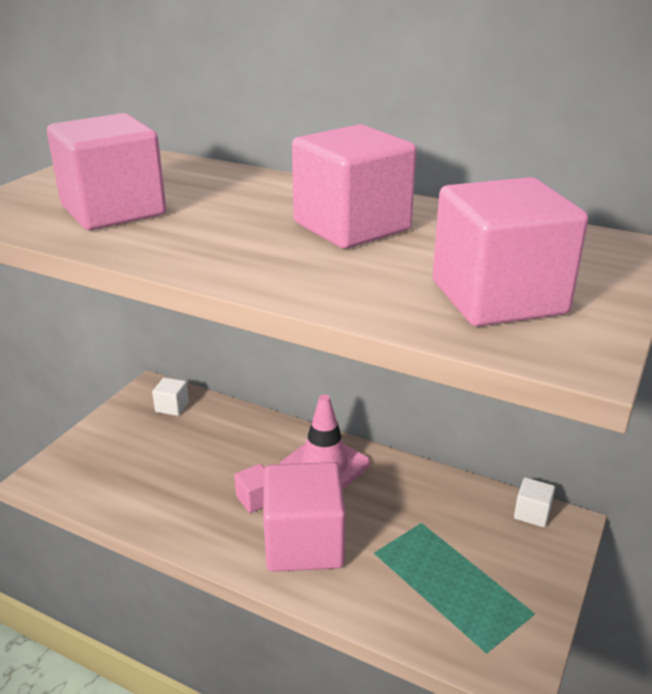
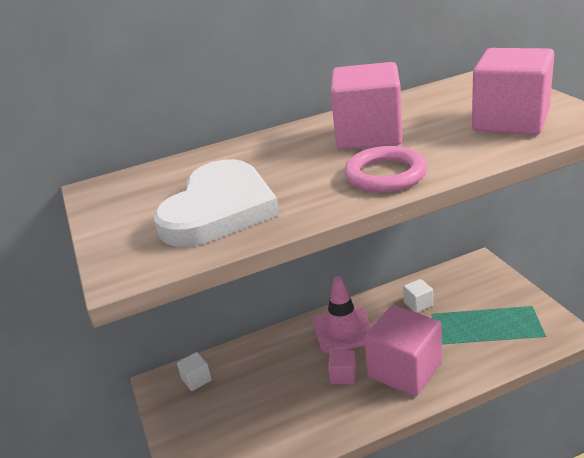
camera: 45 degrees left, 0 degrees up
(113, 210) = (219, 209): pink cube -> white heart
(258, 263) = (385, 175): none -> pink ring
(532, 513) = (462, 270): white cube -> white cube (418, 304)

